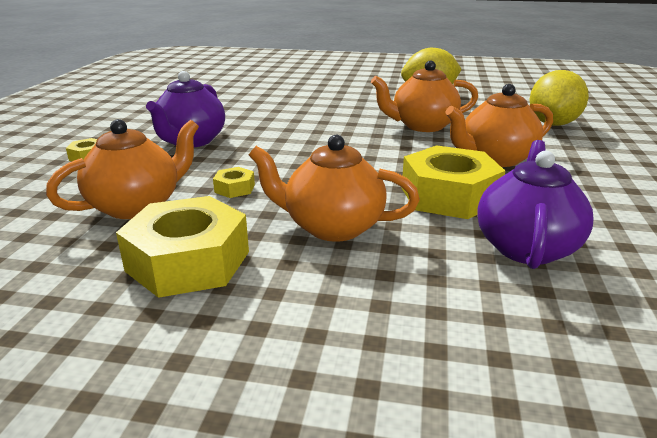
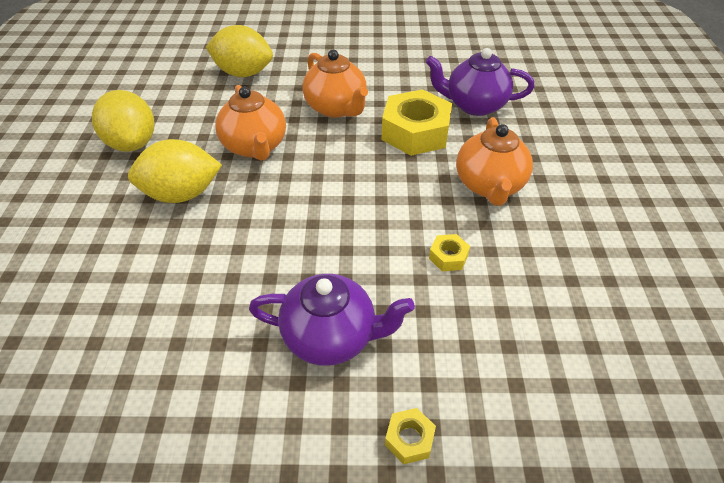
camera: 100 degrees left, 20 degrees up
(137, 206) = (512, 320): orange teapot -> none
(188, 261) = (573, 251): yellow nut -> none
(363, 106) = (182, 194): none -> yellow lemon

